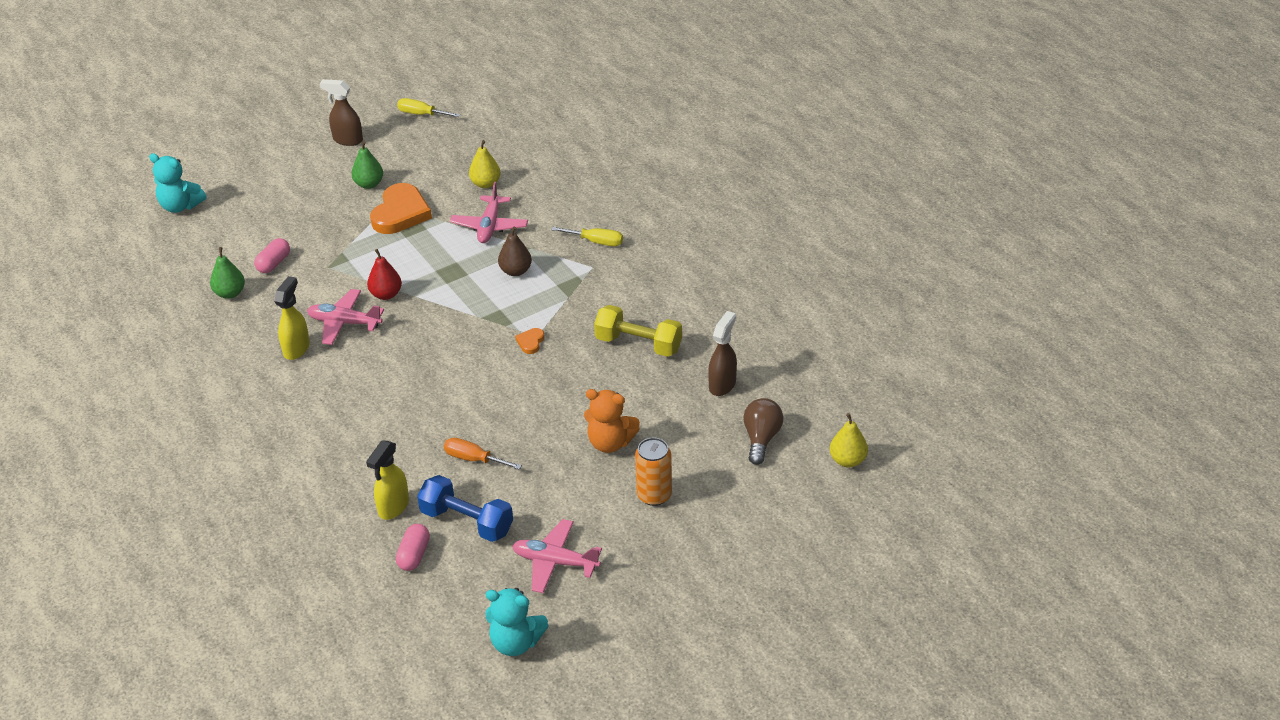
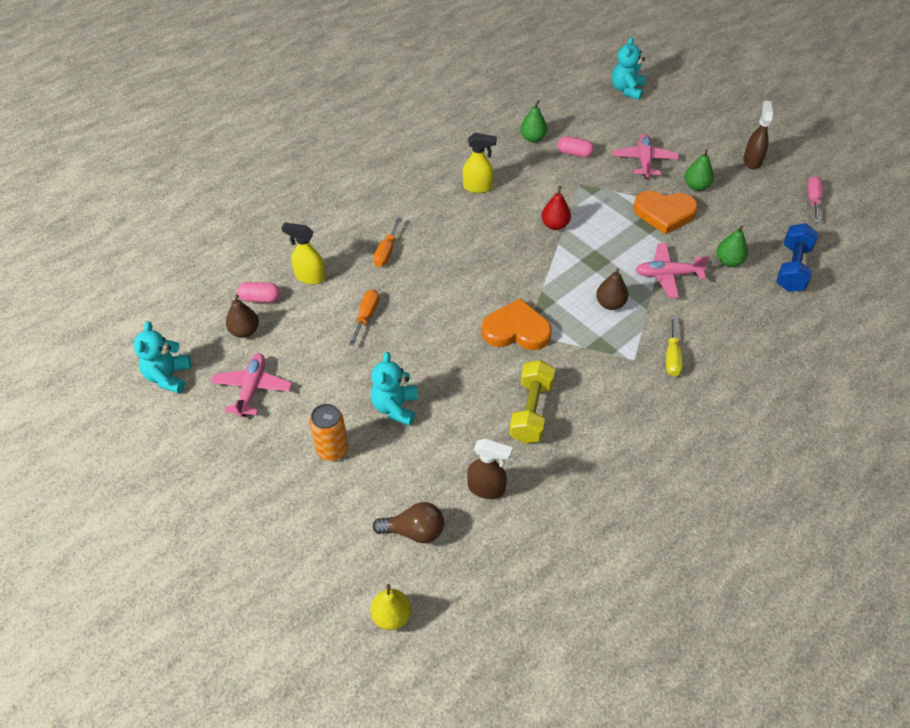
camera: 80 degrees right, 10 degrees up
(344, 323) = (513, 207): pink plane -> pink plane (644, 161)
(376, 436) = (386, 252): none -> orange screwdriver
(421, 114) = (813, 199): yellow screwdriver -> pink screwdriver
(463, 569) = (245, 331): none -> brown pear
(467, 521) = (296, 324): blue dumbbell -> blue dumbbell (792, 268)
(485, 184) = (728, 261): yellow pear -> green pear
(530, 342) = (516, 330): orange heart -> orange heart, size x2.27
(610, 443) = (395, 407): orange teddy bear -> turquoise teddy bear

